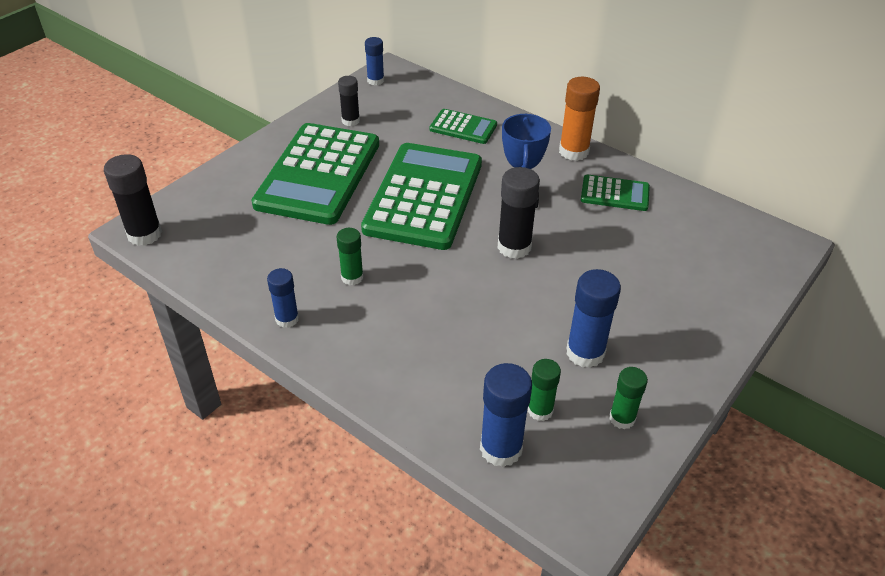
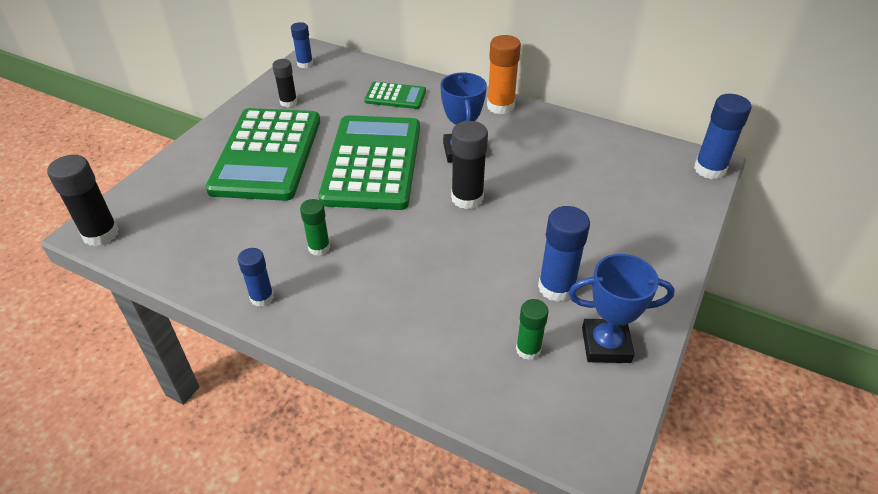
camera: 10 degrees left, 0 degrees up
(501, 448) = (500, 393): blue glue stick -> blue glue stick (709, 169)
(615, 194) = (546, 139): green calculator -> none
(622, 418) = (606, 345): green glue stick -> blue trophy

